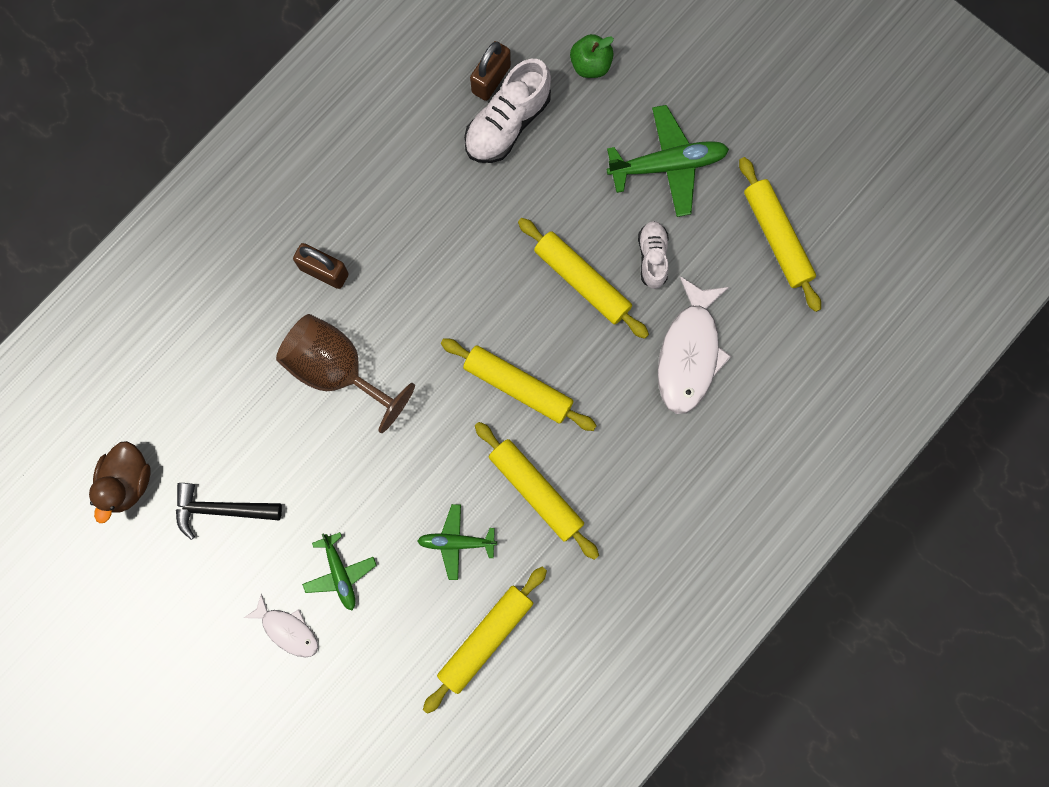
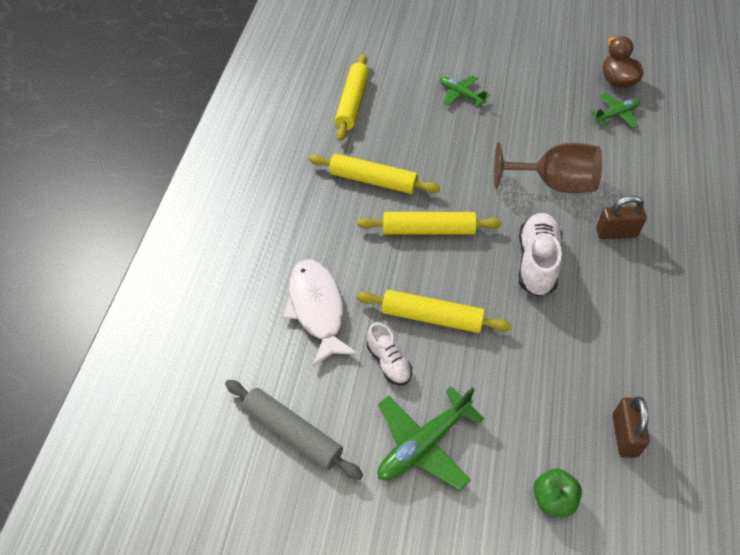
camera: 150 degrees right, 25 degrees down
(221, 509) = (554, 92): black hammer -> none
(287, 630) = (468, 62): white fish -> none
(456, 542) = (404, 136): green plane -> green plane (616, 114)
(507, 123) = (580, 405): white shoe -> white shoe (536, 262)
(776, 237) = (292, 433): yellow rolling pin -> grey rolling pin

